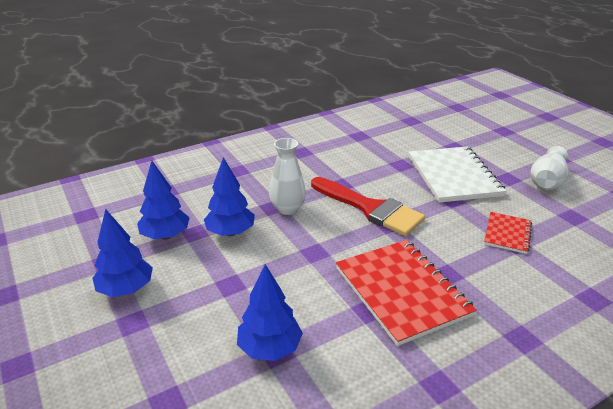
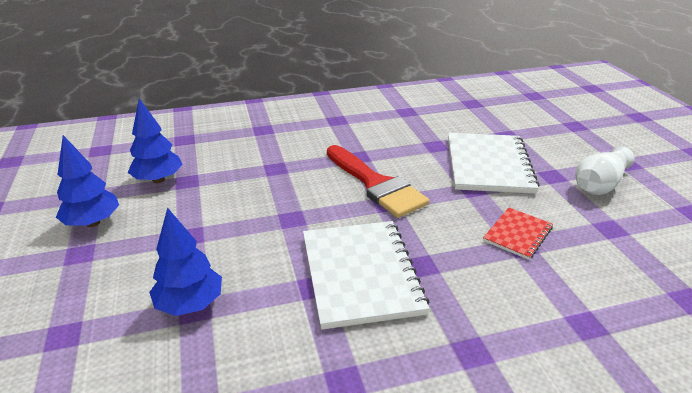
camera: 15 degrees right, 0 degrees up
(230, 232) = (220, 186): blue tree -> none
(287, 209) = (290, 172): white vase -> none
(402, 291) = (360, 274): red notebook -> white notebook

